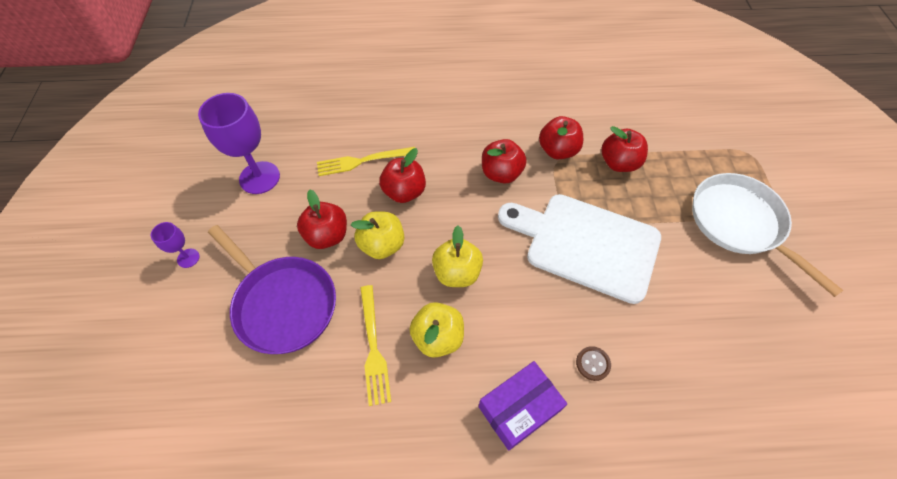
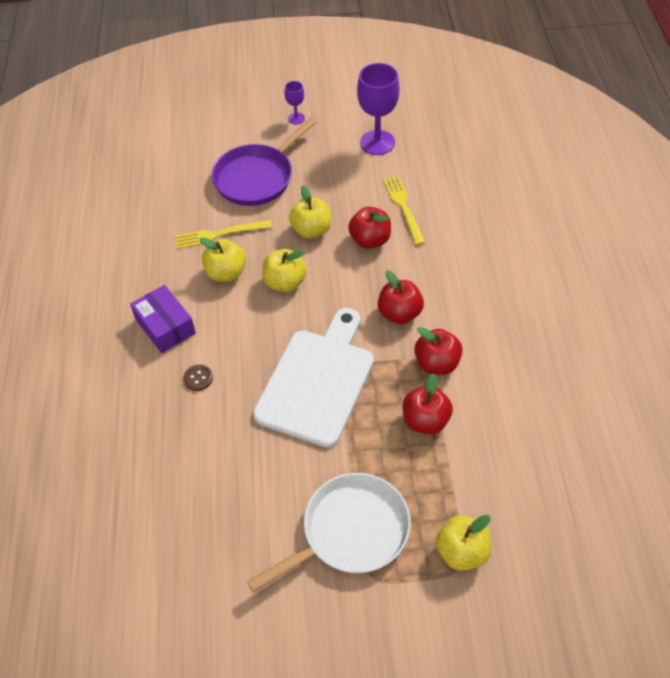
camera: 90 degrees right, 5 degrees down
(327, 236) = (319, 194): red apple -> none
(735, 150) = (462, 552): none -> yellow apple

